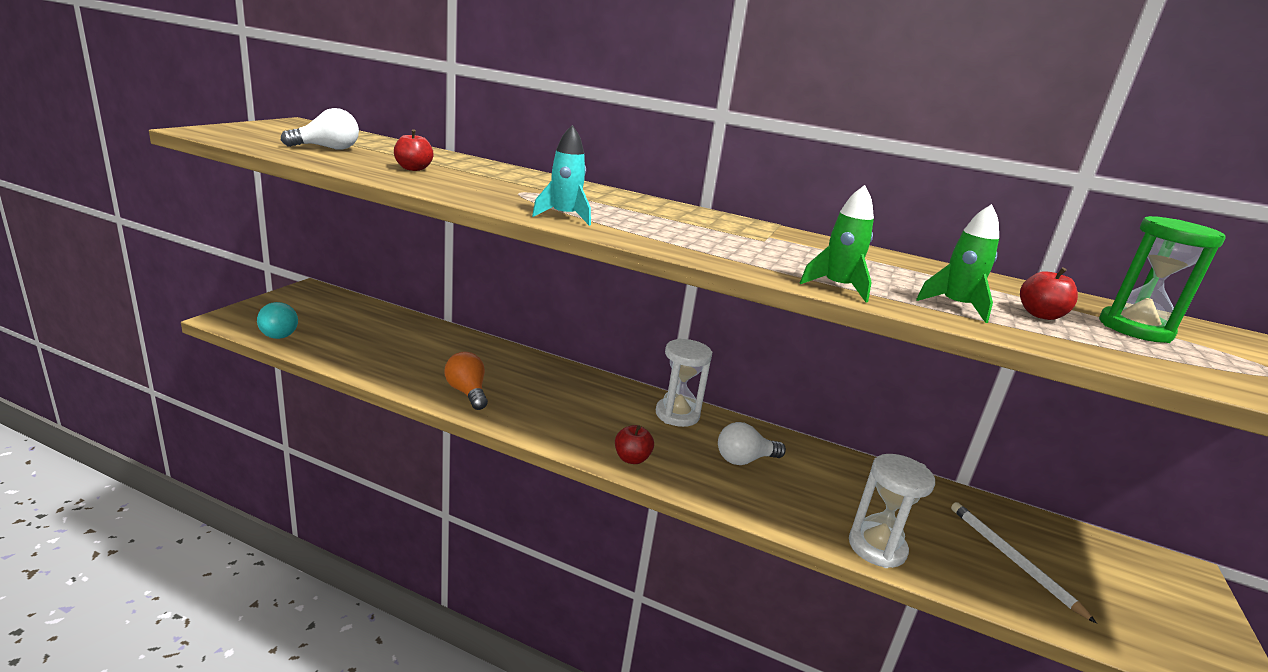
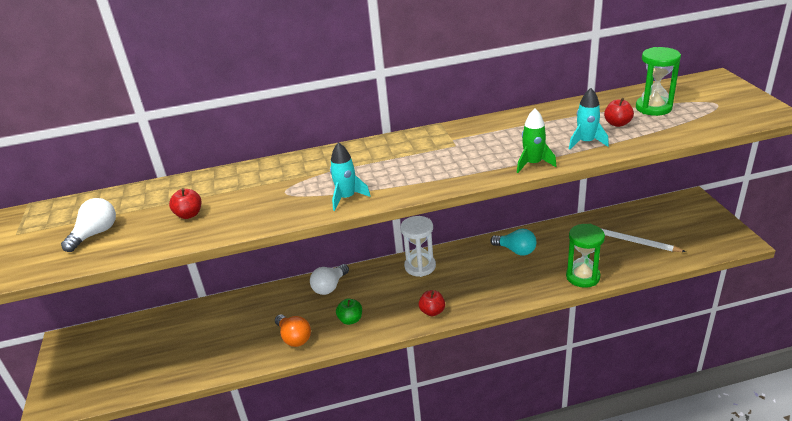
camera: 30 degrees left, 10 degrees up
(279, 332) = (107, 388): turquoise light bulb -> turquoise light bulb (516, 250)
(467, 392) = (294, 338): orange light bulb -> orange light bulb turned 150 degrees counterclockwise
(539, 412) = (350, 320): none -> green apple
(744, 460) = (482, 270): white light bulb -> white light bulb (330, 287)
(877, 547) = (582, 277): white hourglass -> green hourglass
(955, 306) = (586, 142): green rocket -> turquoise rocket

